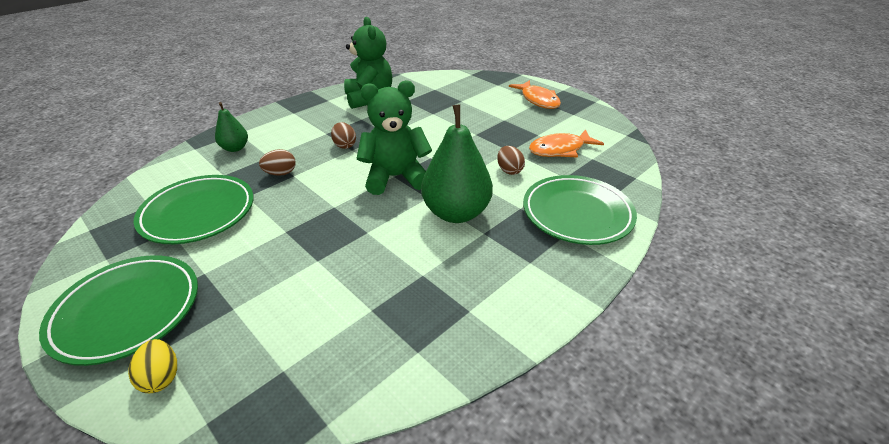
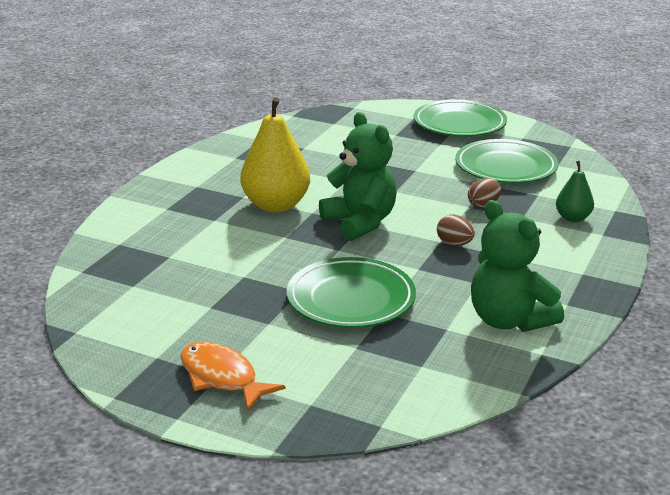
camera: 160 degrees right, 10 degrees down
(161, 377) = (397, 112): yellow egg -> none
(395, 177) = (360, 223): green teddy bear -> green teddy bear turned 90 degrees counterclockwise
(456, 213) = (276, 205): green pear -> yellow pear
(509, 170) = (237, 252): brown egg -> none
(560, 150) = (176, 289): orange fish -> none
(577, 213) = (155, 224): green plate -> green plate (351, 299)

